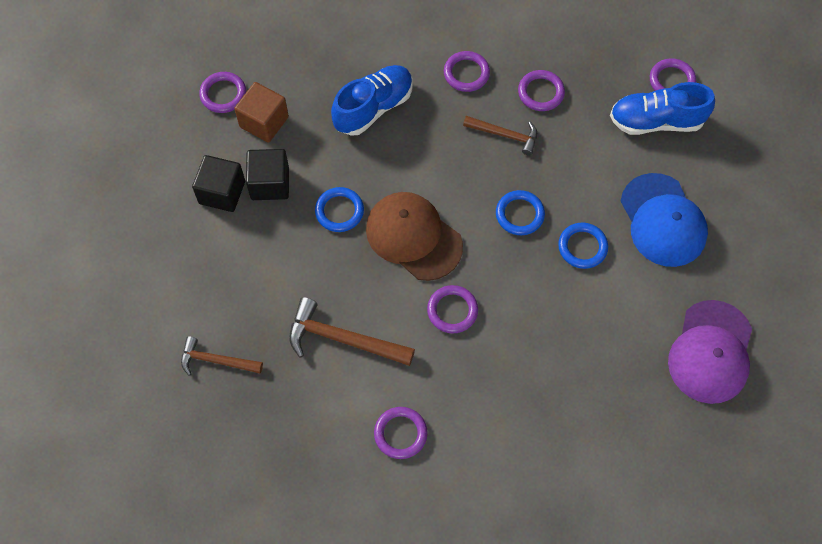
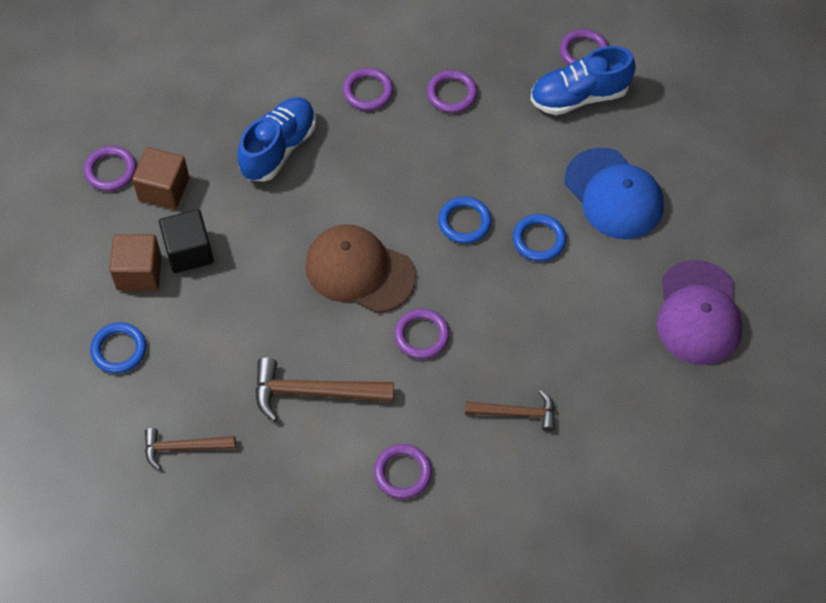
camera: 15 degrees left, 5 degrees down
(222, 192) = (139, 273): black cube -> brown cube
(339, 211) = (272, 263): blue ring -> blue ring (119, 350)
(505, 135) = (426, 145): brown hammer -> brown hammer (516, 413)

